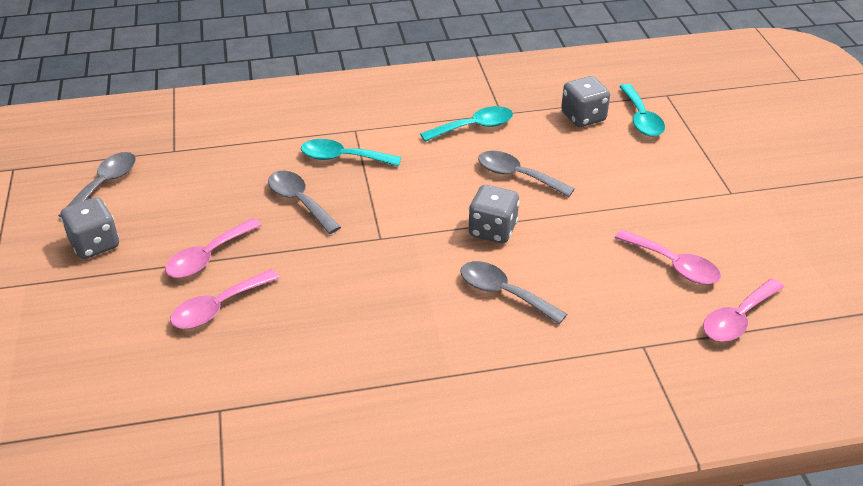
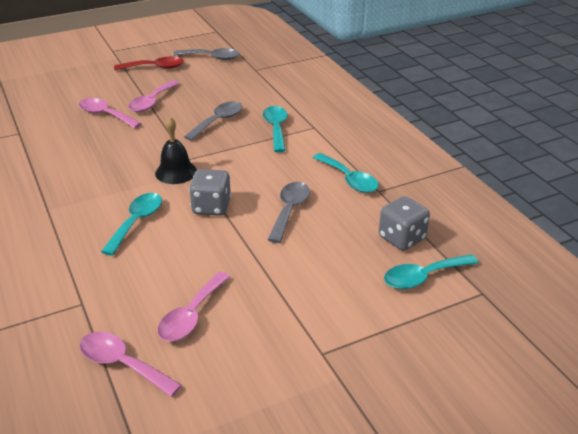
camera: 75 degrees right, 5 degrees down
(95, 244) = (155, 67): grey dice -> red spoon
(208, 257) = (152, 102): pink spoon -> pink spoon turned 90 degrees counterclockwise
(407, 251) = (176, 172): none -> black bell
(503, 293) = (137, 222): grey spoon -> turquoise spoon

